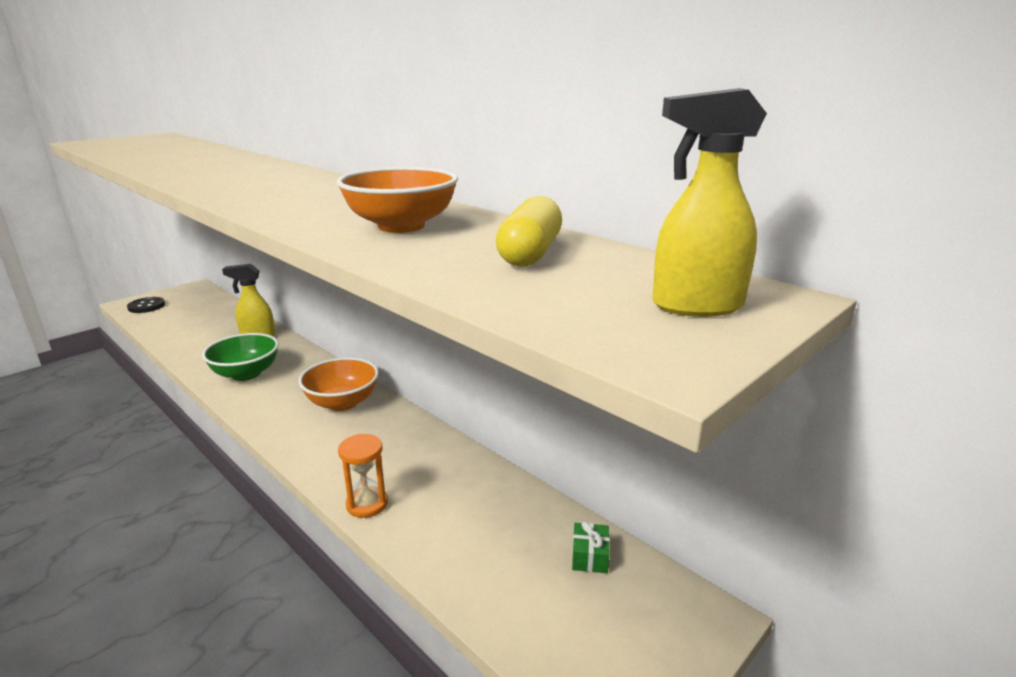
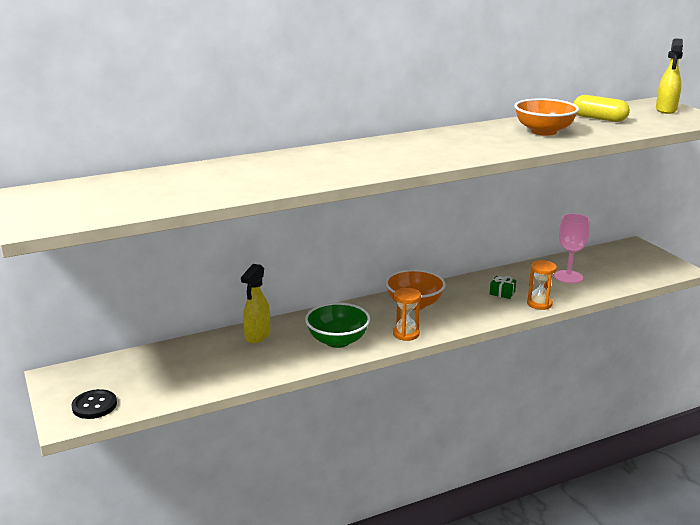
camera: 70 degrees left, 0 degrees up
(262, 409) = (406, 334): none -> orange hourglass
(484, 527) = (568, 277): none -> pink goblet
(590, 556) = (595, 258): green gift -> green gift (502, 293)

